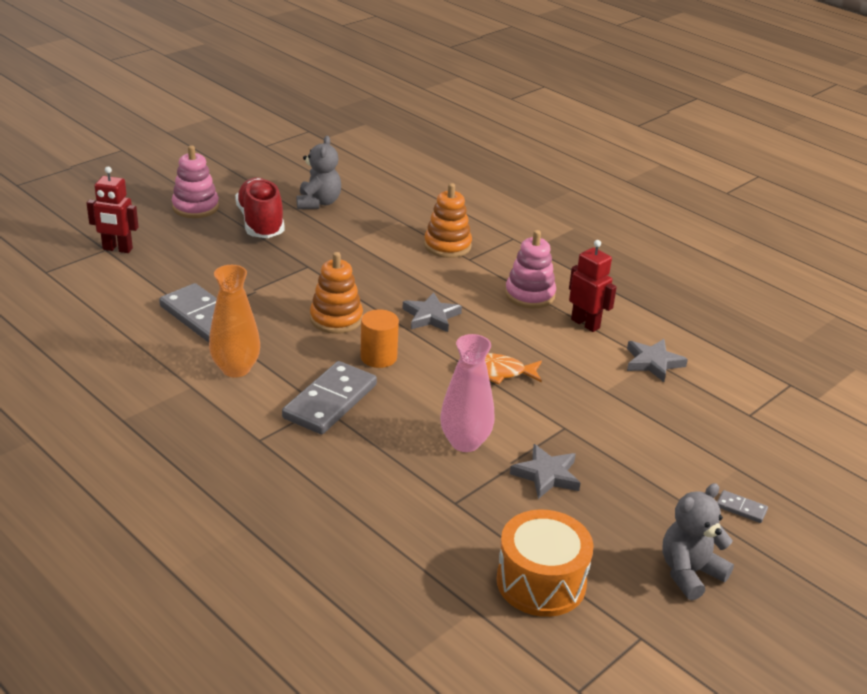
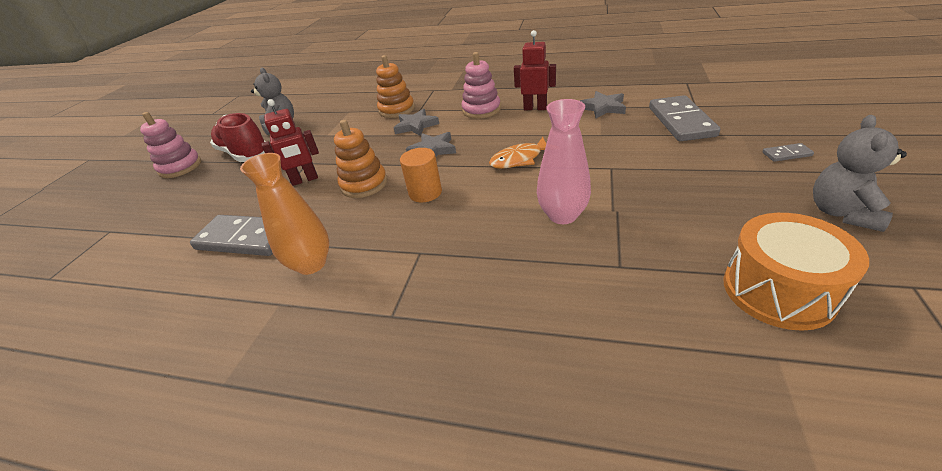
camera: 25 degrees left, 5 degrees up
(117, 249) = (122, 225): red robot -> red robot (305, 180)
(330, 401) = (422, 245): grey domino -> grey domino (680, 121)
(546, 475) = (649, 204): grey star -> grey star (416, 126)

